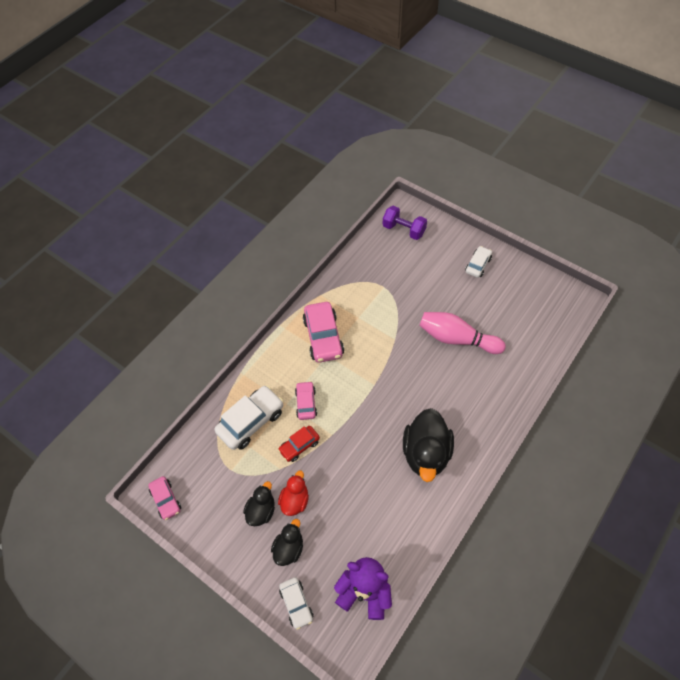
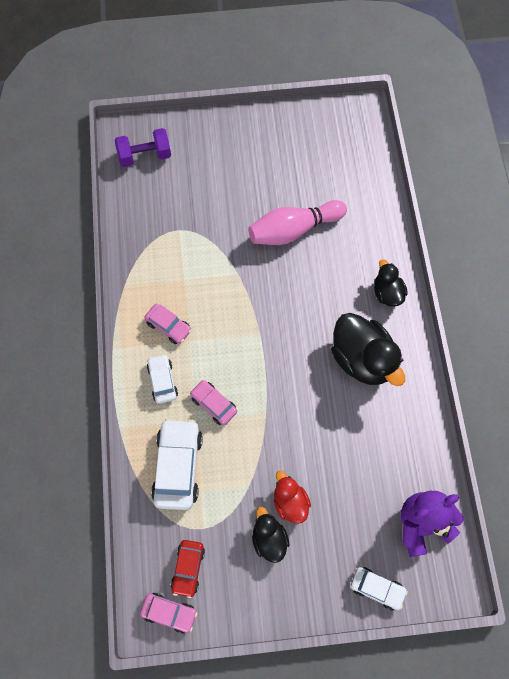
camera: 45 degrees left, 10 degrees up
(289, 548) = (325, 548): black duck -> black duck (387, 293)
(299, 446) = (246, 449): red car -> red car (188, 568)
(323, 337) = (169, 326): pink car -> pink car, size x0.58
(478, 265) = (248, 142): white car -> white car (162, 381)

